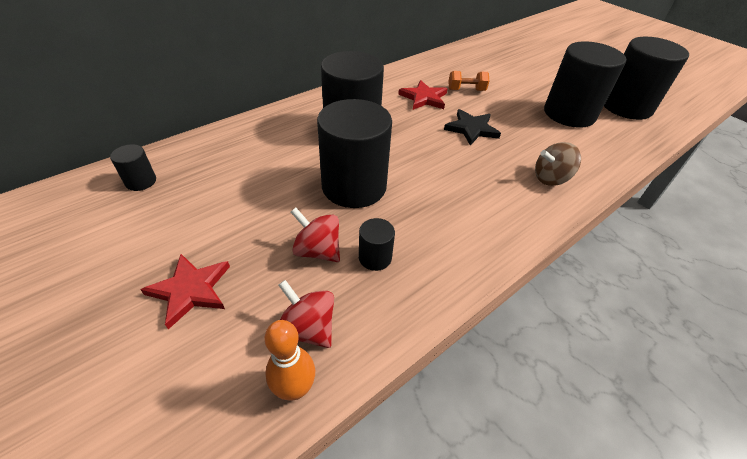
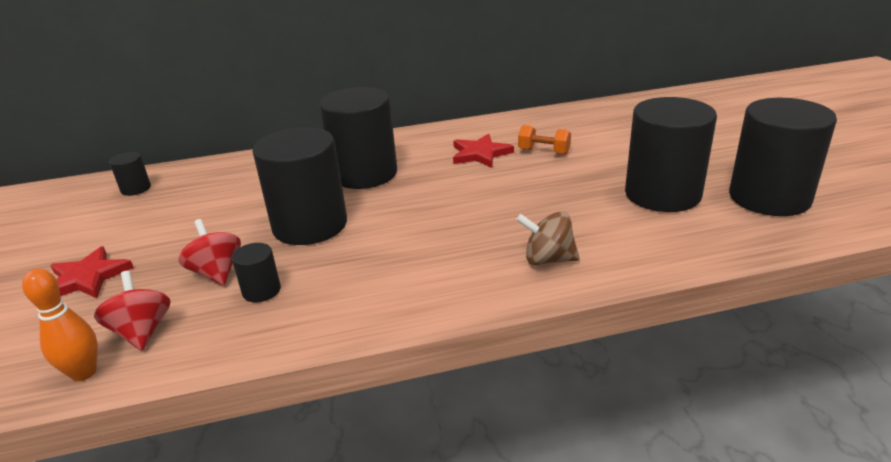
camera: 30 degrees right, 15 degrees down
(471, 129) = (504, 192): black star -> none

